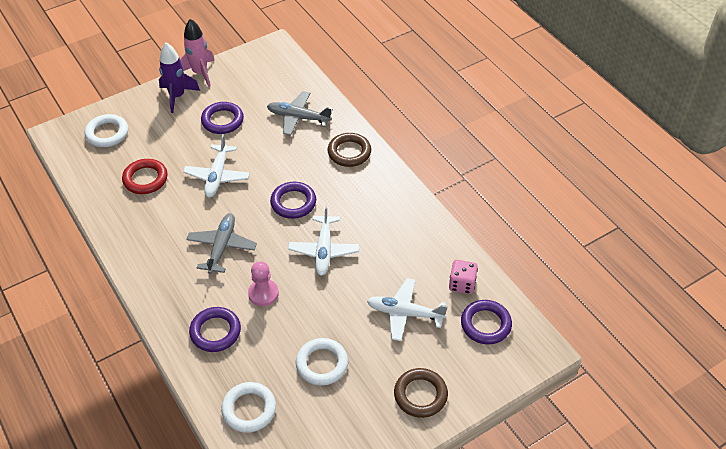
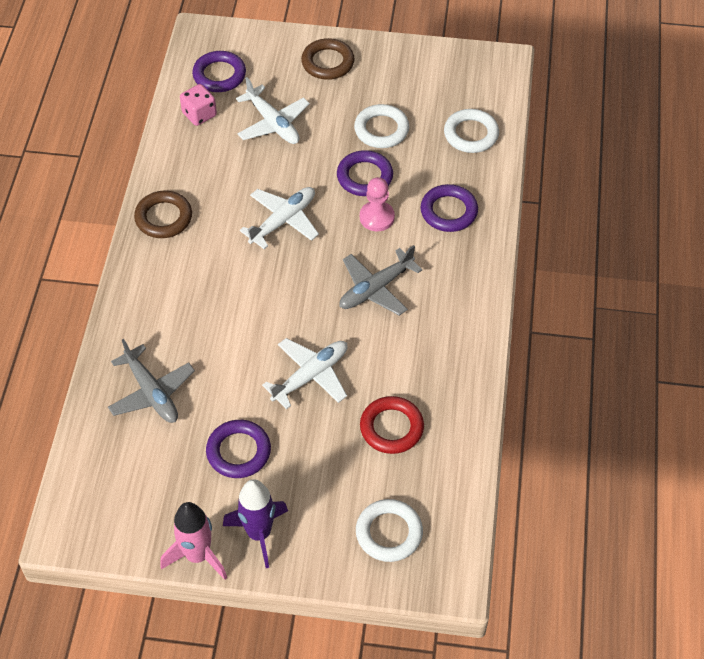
camera: 140 degrees left, 5 degrees up
(293, 203) = (263, 289): purple ring -> purple ring (364, 177)
(349, 152) = (147, 307): brown ring -> brown ring (163, 218)

